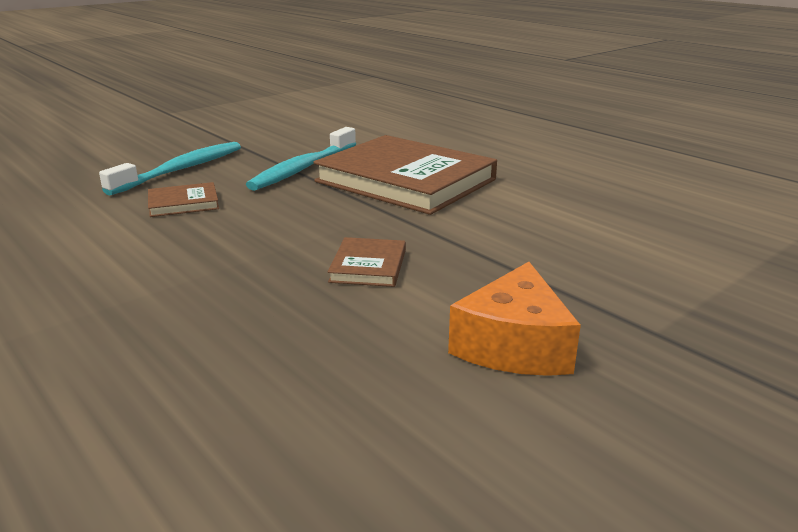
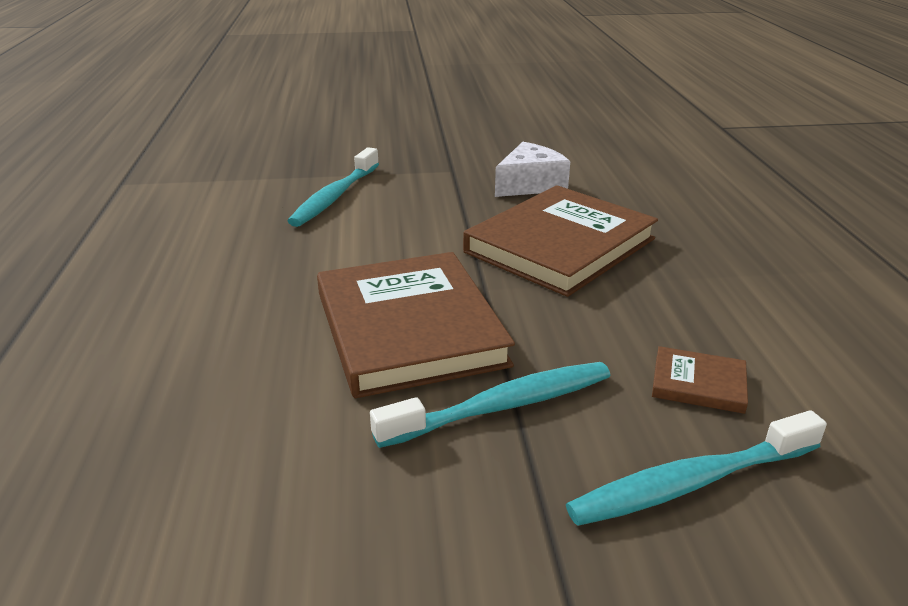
camera: 145 degrees left, 5 degrees up
(368, 266) = (560, 245): brown book -> brown book, size x2.36
(514, 345) = (530, 185): orange cheese -> white cheese
(676, 245) = (335, 196): none -> turquoise toothbrush

